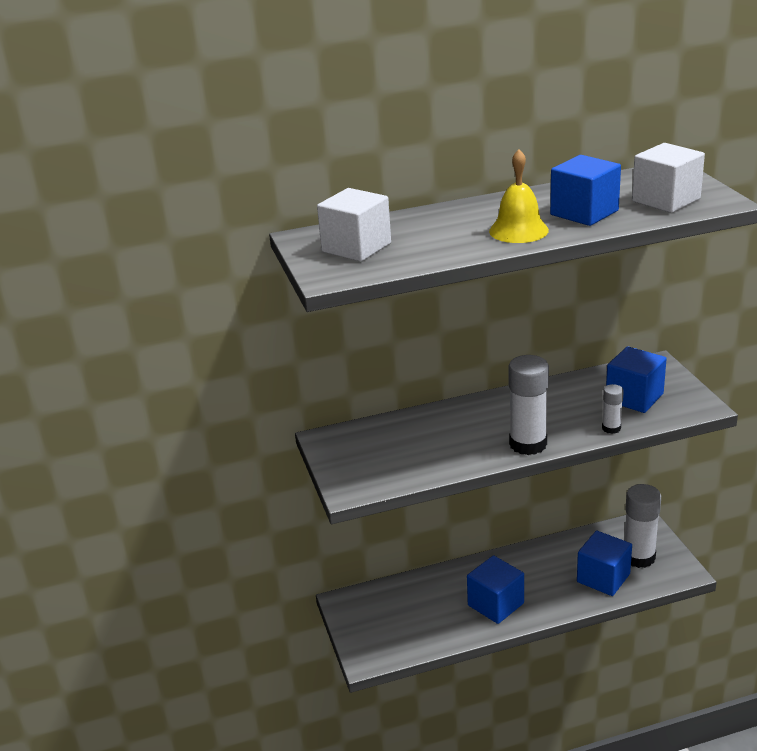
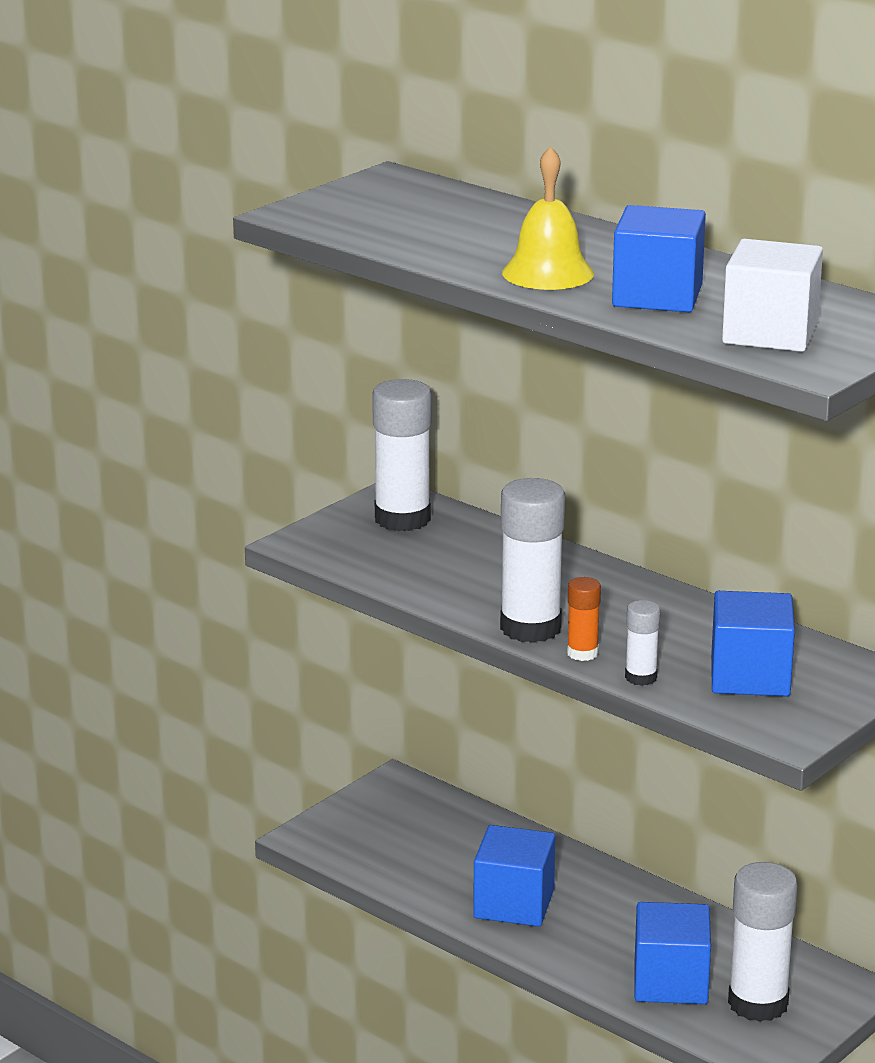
camera: 55 degrees right, 5 degrees down
(356, 247) = (391, 207): white cube -> none
(356, 444) = (402, 519): none -> white glue stick
(570, 437) = (582, 653): none -> orange glue stick

